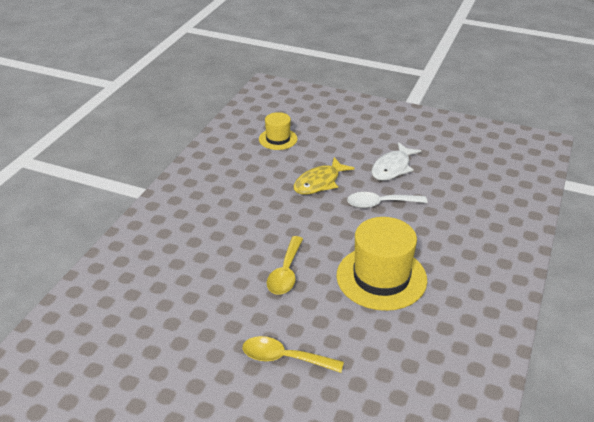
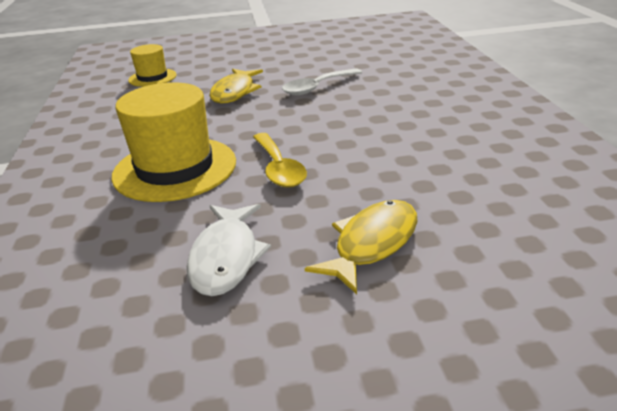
camera: 30 degrees left, 5 degrees down
(285, 358) = (372, 244): yellow spoon -> yellow fish
(381, 277) = (388, 135): yellow hat -> yellow hat (175, 168)
(392, 168) = (298, 63): white fish -> white fish (226, 257)

